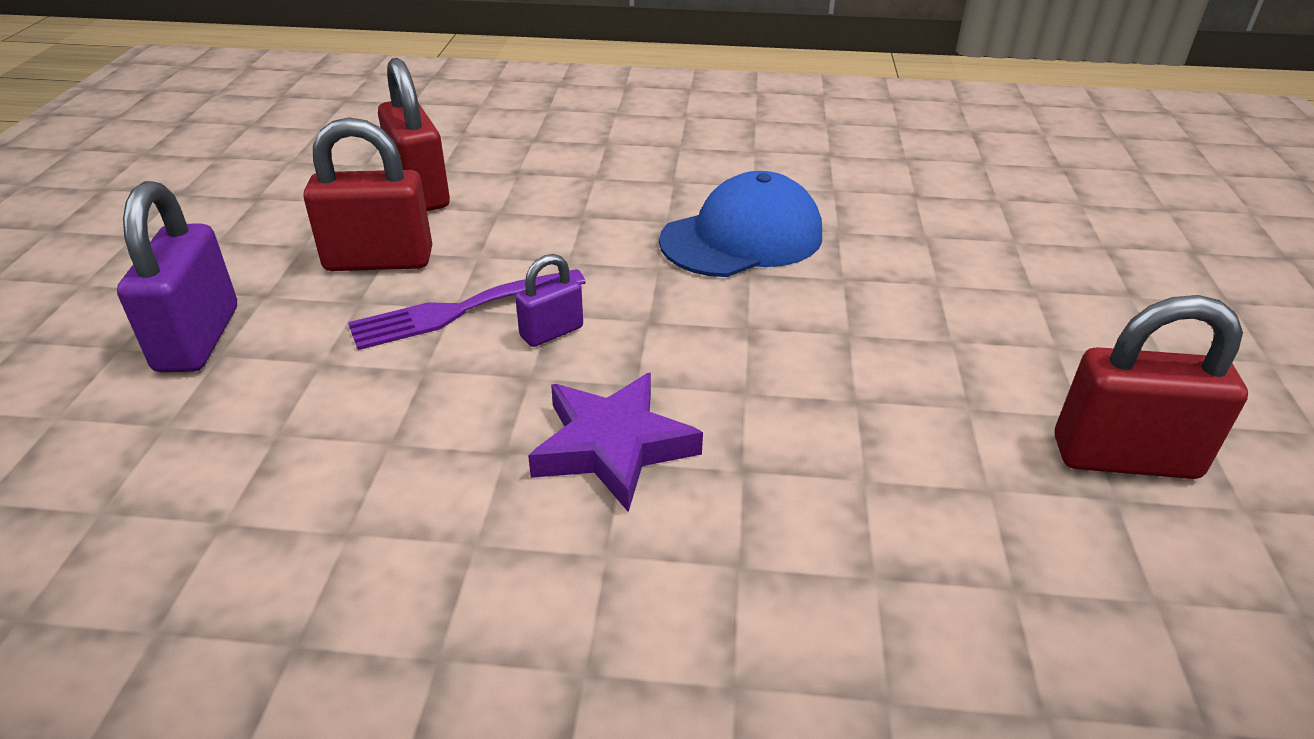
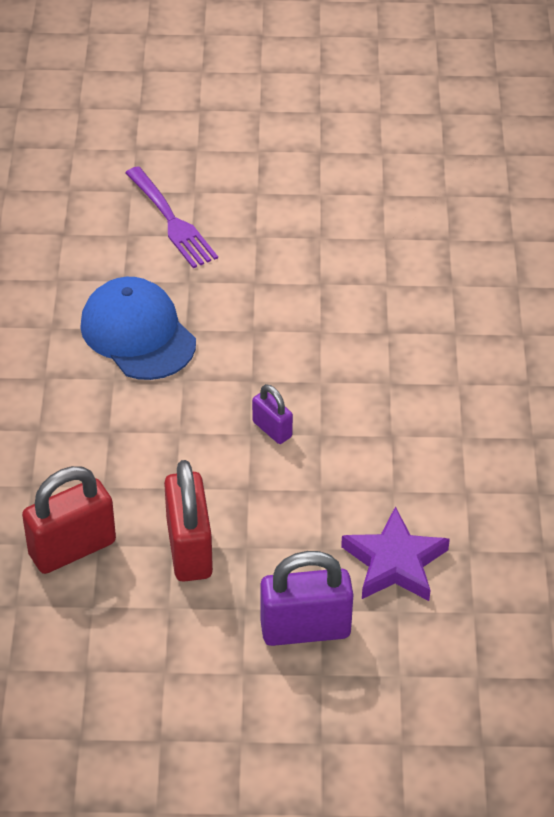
camera: 95 degrees left, 10 degrees up
(461, 310) = (251, 483): purple fork -> purple fork (171, 221)
(613, 446) = (379, 387): purple star -> purple star (394, 562)
(1124, 457) = (352, 185): red padlock -> none

